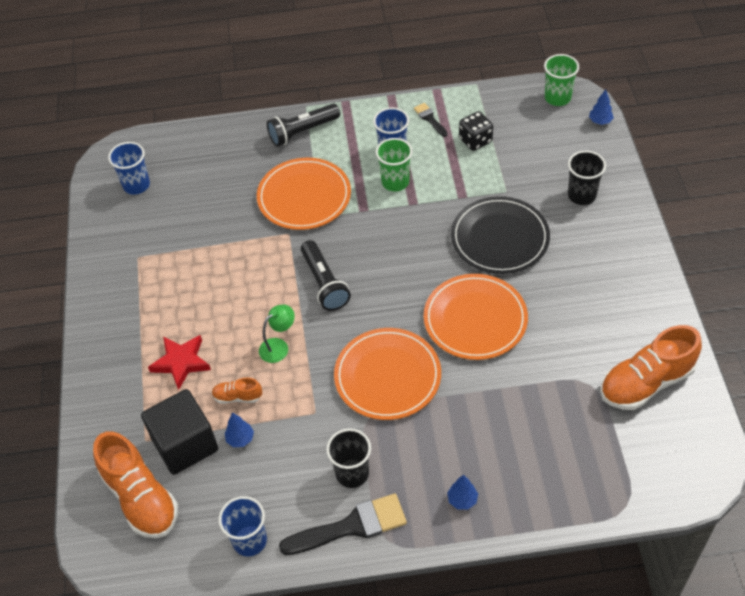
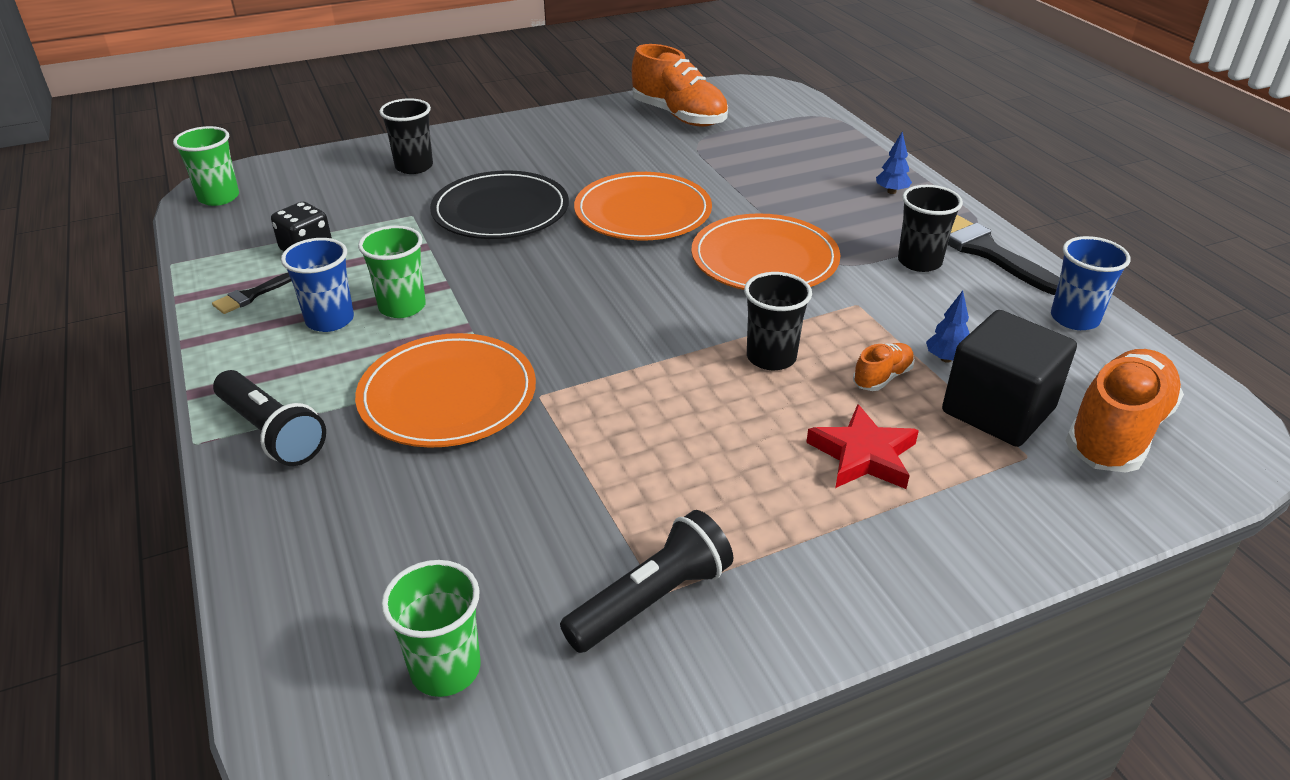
camera: 110 degrees left, 15 degrees down
(136, 185) = (445, 669): blue cup -> green cup
(237, 397) = (882, 377): orange shoe -> orange shoe turned 120 degrees counterclockwise
(279, 346) = (771, 357): green lamp -> black cup
(324, 283) = (633, 337): black flashlight -> black flashlight (651, 600)
(600, 121) = (273, 166): blue tree -> none

